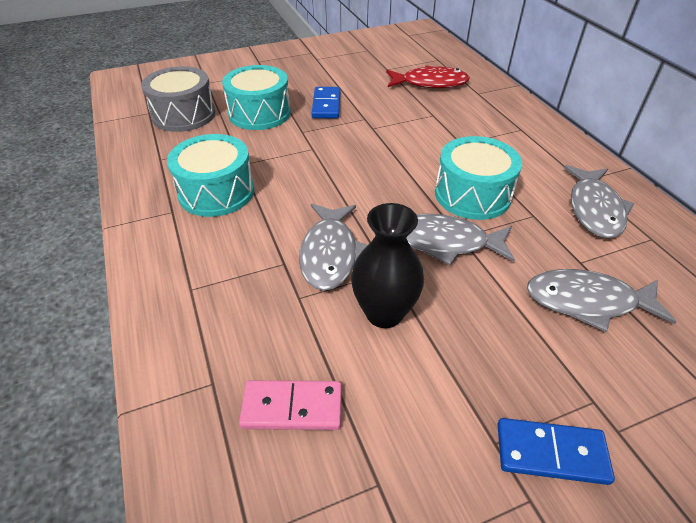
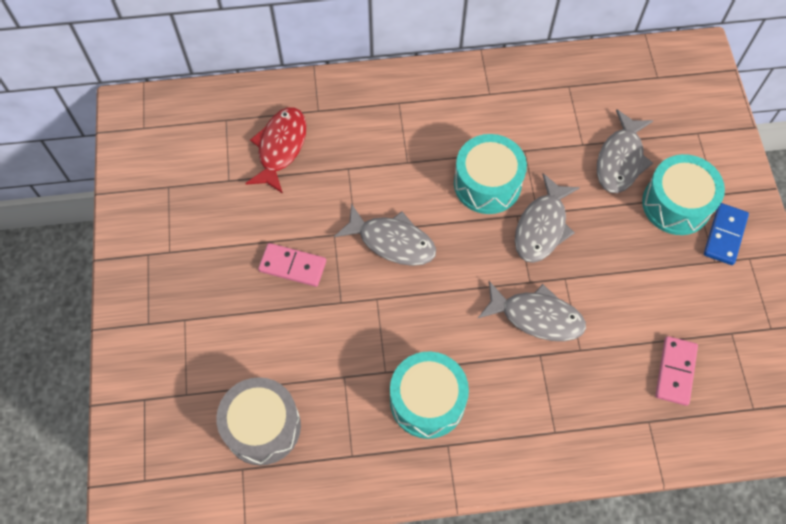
camera: 75 degrees left, 20 degrees up
(259, 113) = (287, 340): turquoise drum -> turquoise drum (676, 204)
(326, 105) = (292, 266): blue domino -> pink domino
(384, 313) = (606, 293): black vase -> none
(594, 209) = (528, 105): grey fish -> grey fish (392, 241)

